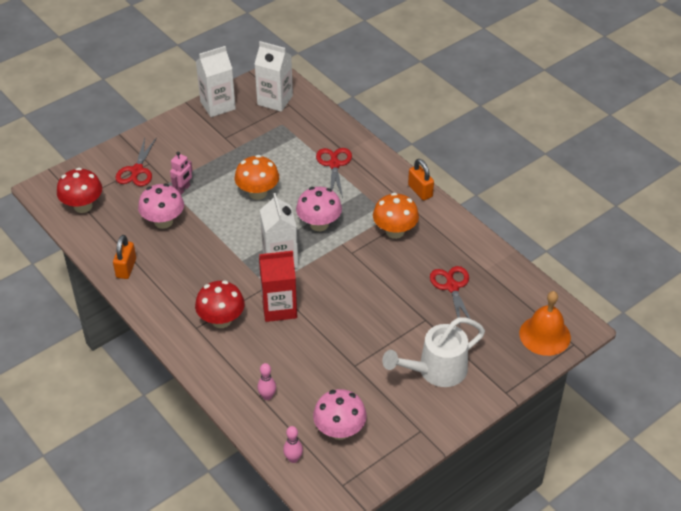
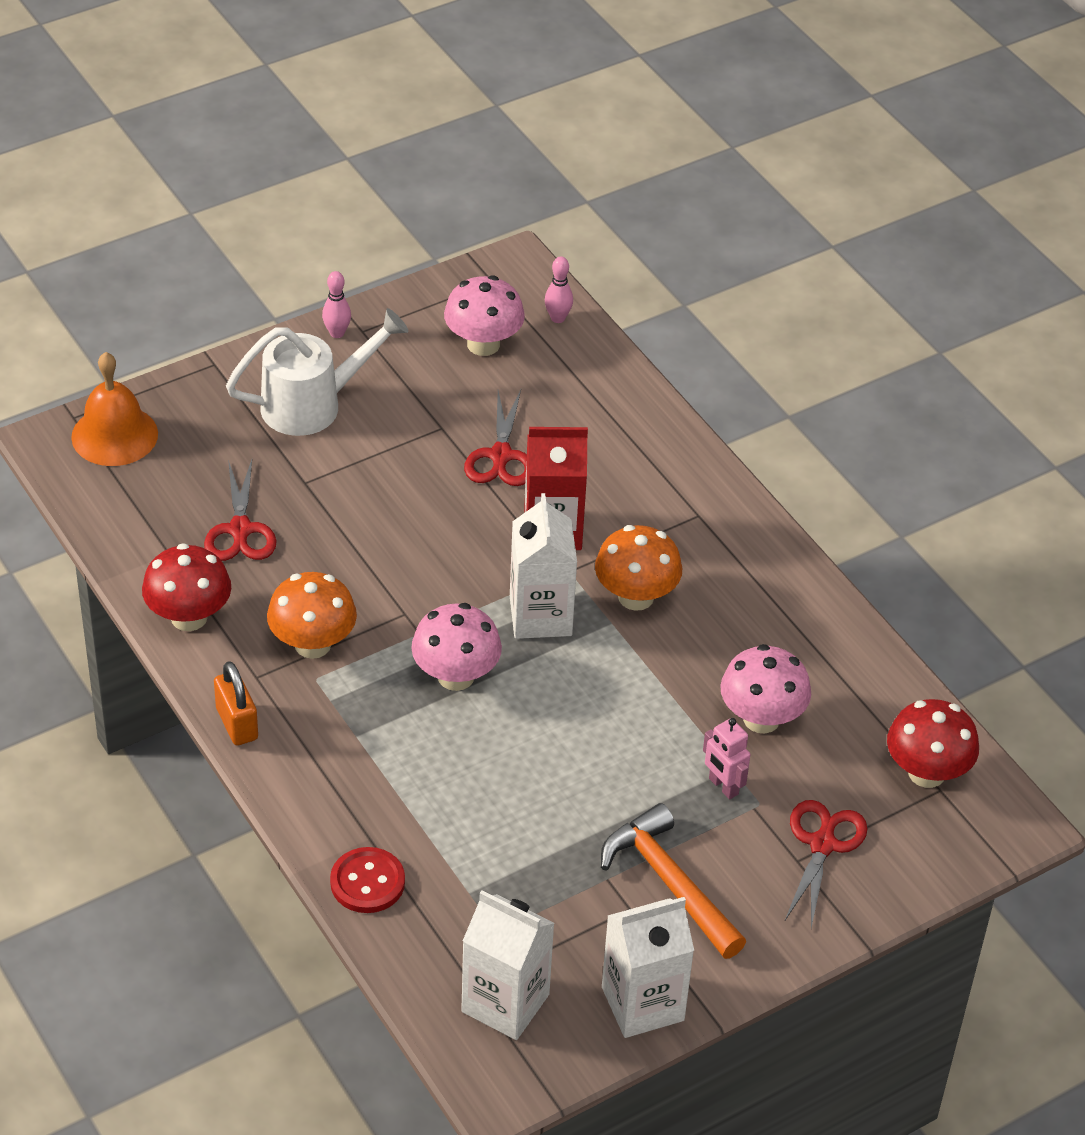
camera: 175 degrees left, 0 degrees up
(126, 268) = (827, 633): orange padlock -> none
(183, 189) = (723, 786): pink robot -> pink robot turned 75 degrees counterclockwise
(207, 148) = (670, 883): none -> orange hammer
(221, 320) = (654, 521): red mushroom -> red mushroom (189, 617)
(258, 193) = (569, 759): orange mushroom -> orange mushroom (636, 597)
(267, 396) = (587, 400): pink bowling pin -> pink bowling pin (337, 333)
(334, 164) = (399, 808): red scissors -> red scissors (500, 456)
(342, 135) = (367, 882): none -> red button

